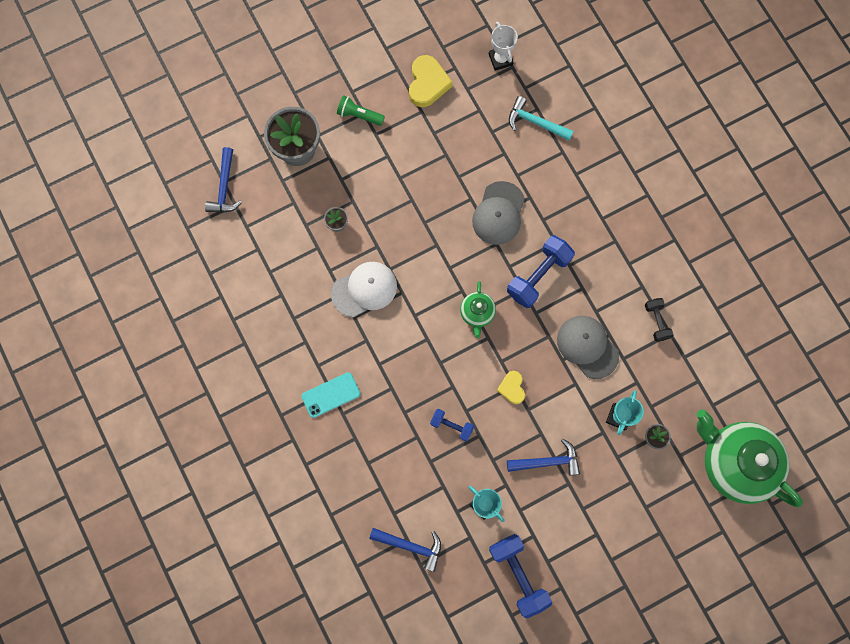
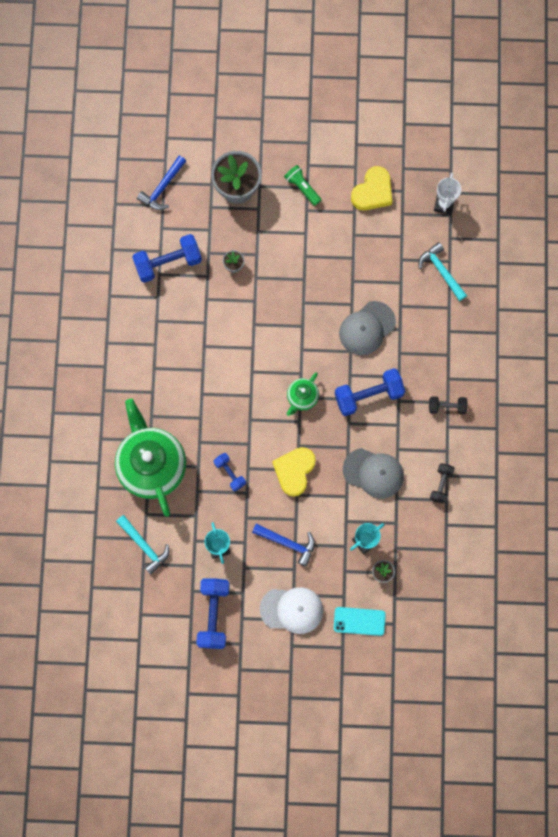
camera: 30 degrees right, 0 degrees up
(272, 256) = (168, 263): none -> blue dumbbell
(331, 395) = (151, 396): turquoise phone -> turquoise phone (359, 621)
(364, 289) = (224, 329): white cap -> white cap (292, 610)
(410, 546) = (144, 545): blue hammer -> turquoise hammer
(512, 388) = (294, 471): yellow heart -> yellow heart, size x1.67
(587, 347) = (373, 473): grey cap -> grey cap turned 120 degrees clockwise
(617, 245) = (447, 407): none -> black dumbbell
(734, 462) = (435, 628): green teapot -> green teapot (151, 465)

